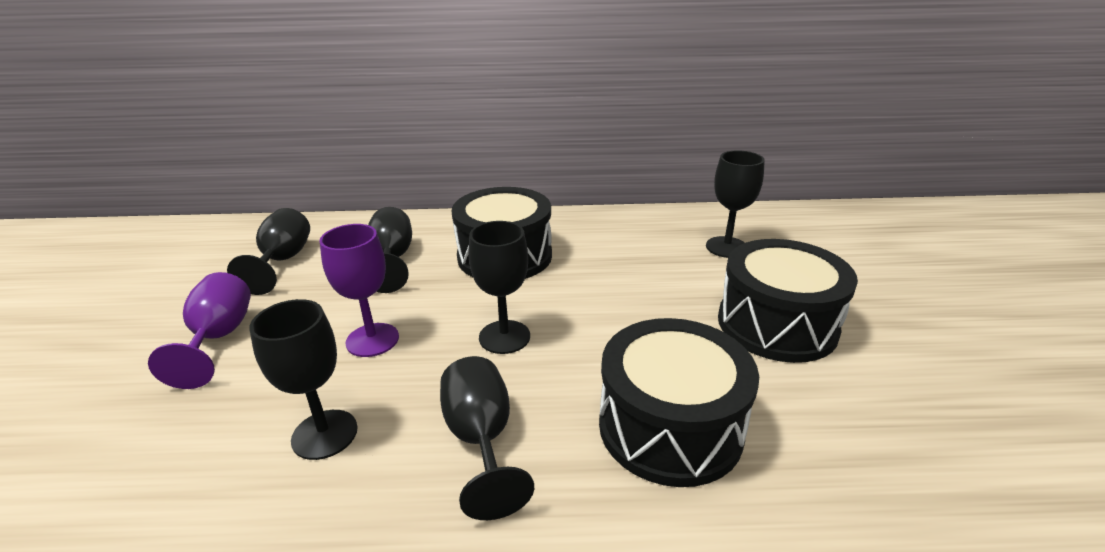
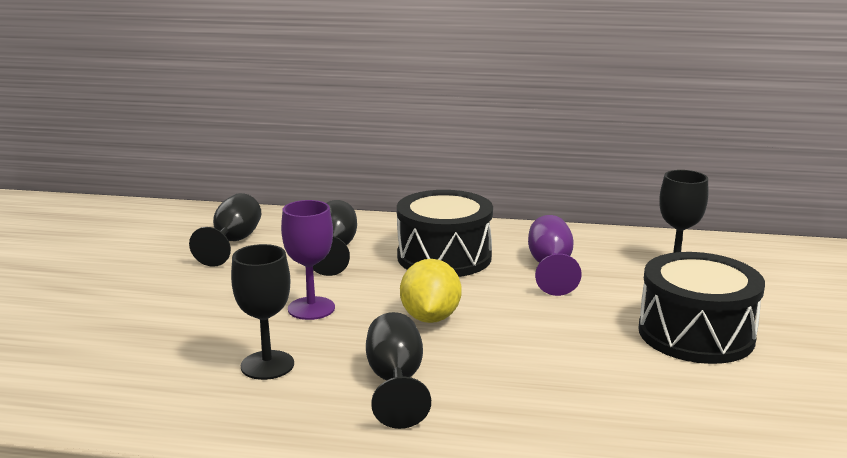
camera: 10 degrees right, 10 degrees down
(219, 337) = (179, 294): purple goblet -> purple goblet (550, 267)
(504, 337) = (430, 318): black goblet -> yellow lemon
(670, 427) = (561, 392): black drum -> none

